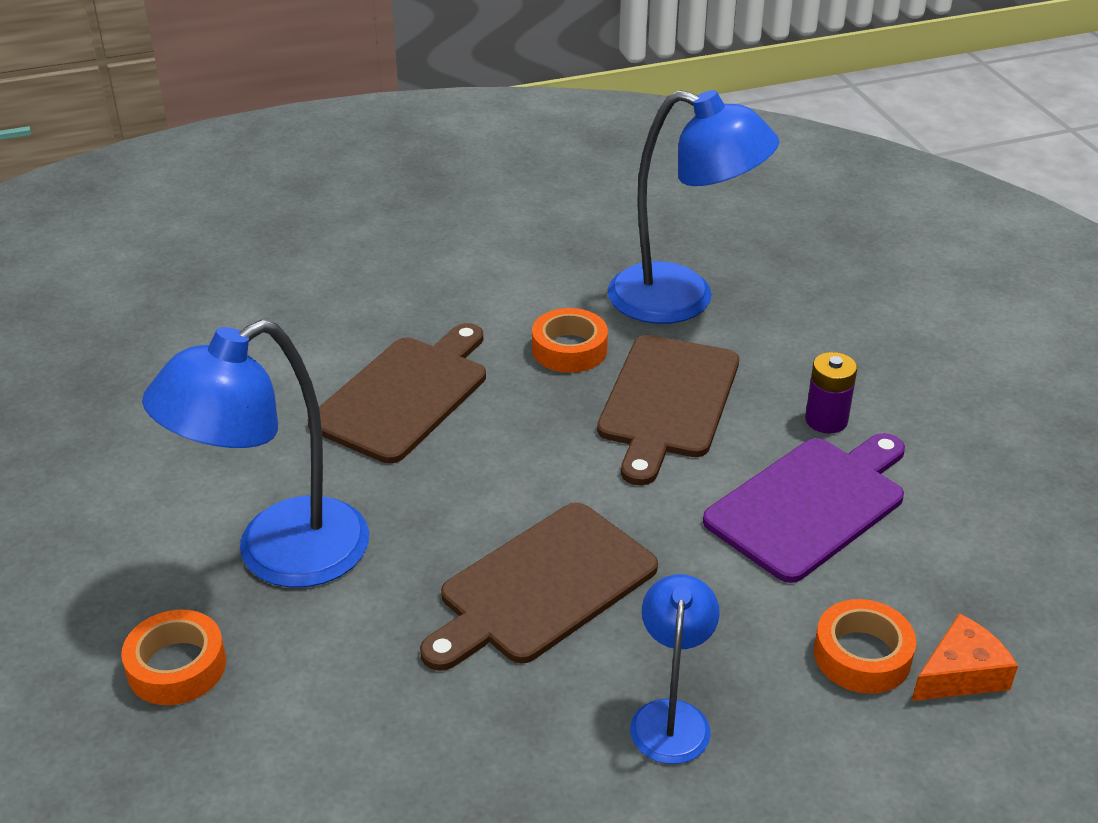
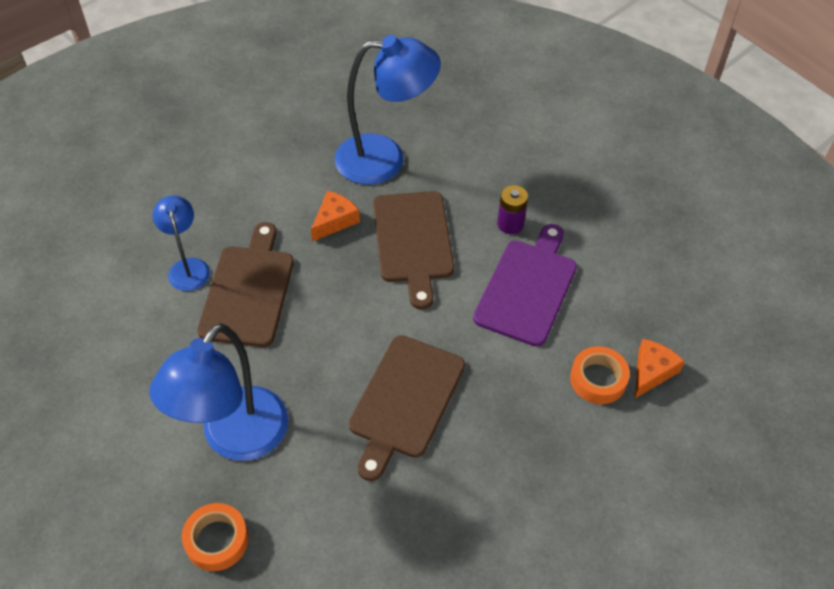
camera: 25 degrees left, 15 degrees up
(569, 349) = (334, 221): orange tape -> orange cheese
(671, 717) = (517, 458): blue lamp -> blue lamp (187, 267)

